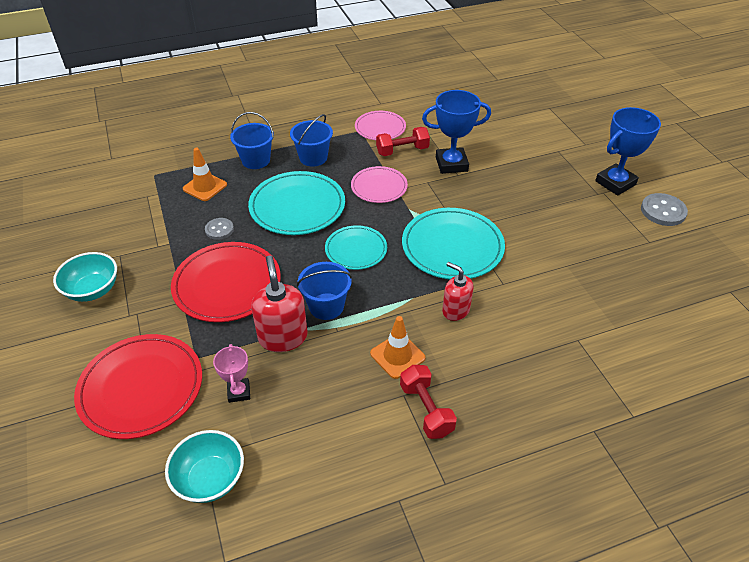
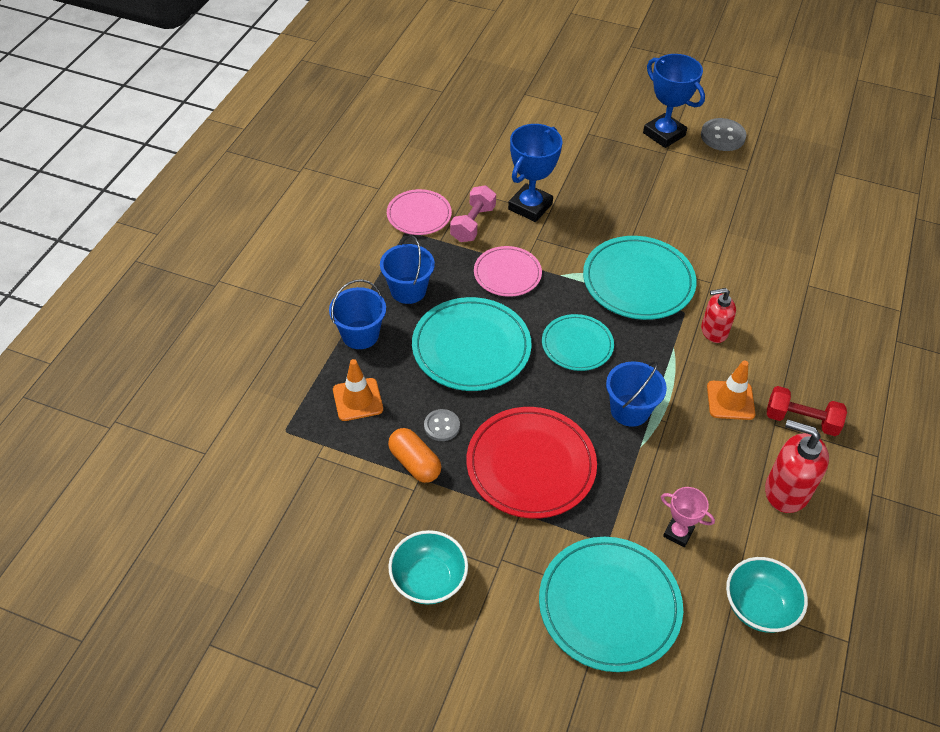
camera: 50 degrees left, 5 degrees up
(141, 388) = (609, 605): red plate -> turquoise plate
(179, 235) = (415, 463): none -> orange capsule
(283, 337) = (639, 463): red soap dispenser -> red soap dispenser (786, 491)
(402, 151) = (473, 224): red dumbbell -> pink dumbbell
(615, 183) = (664, 134): blue trophy -> blue trophy turned 45 degrees counterclockwise

